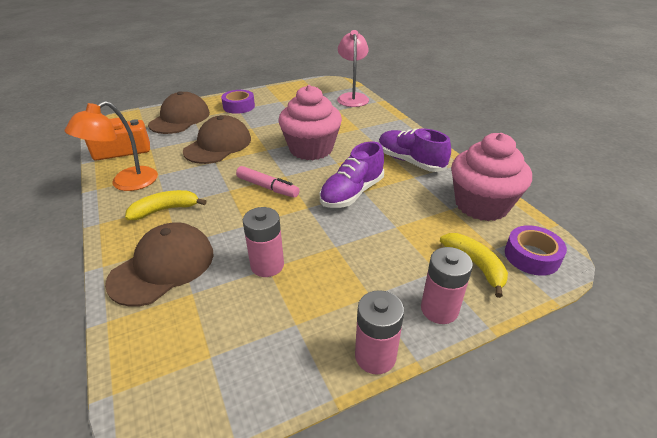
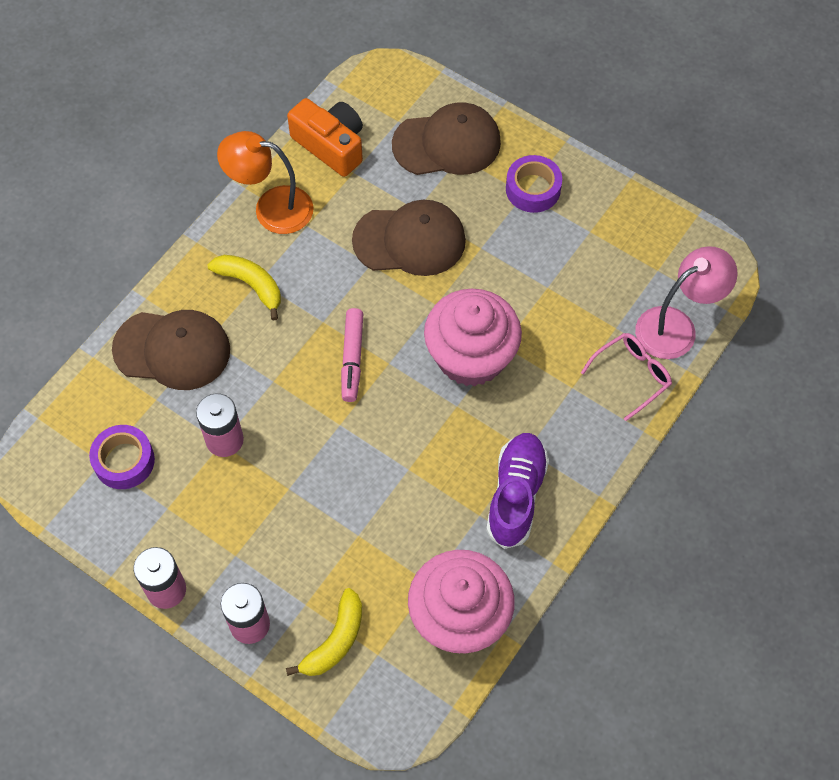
camera: 60 degrees right, 25 degrees up
(352, 193) = (396, 458): purple shoe -> none
(367, 113) = (631, 376): none -> pink glasses
(531, 256) = (384, 697): purple tape -> purple tape (124, 461)

